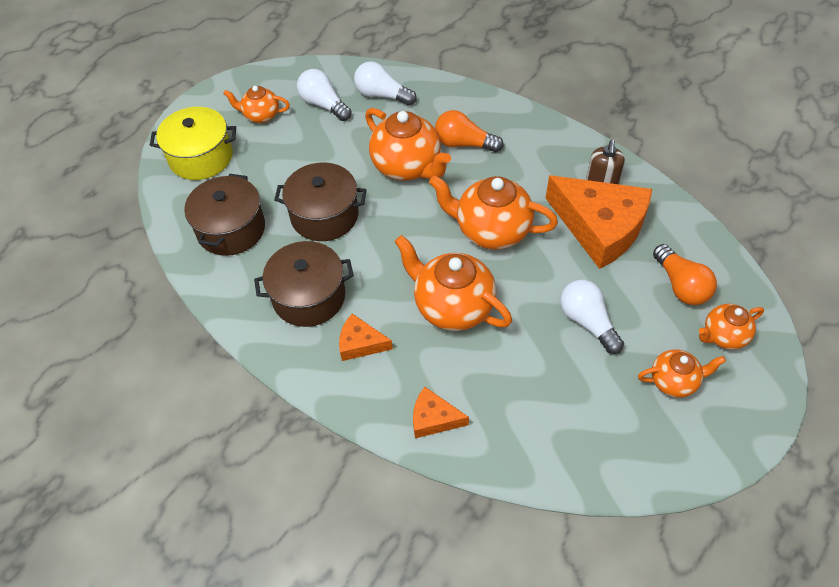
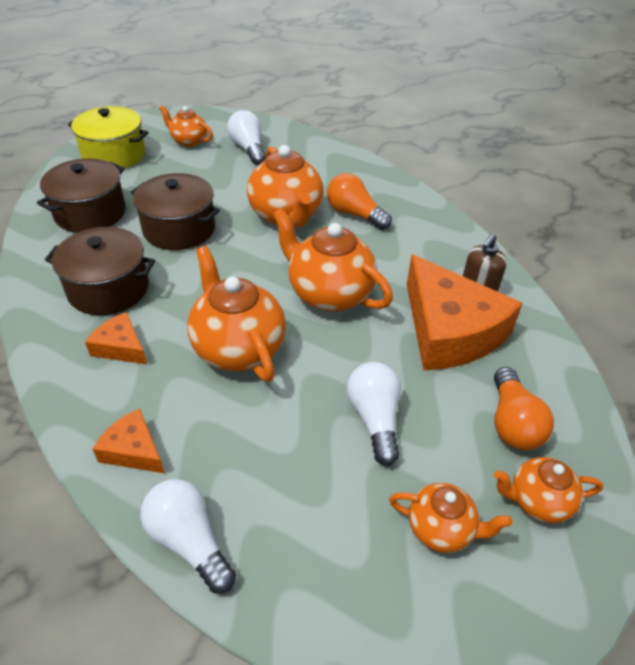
camera: 20 degrees right, 10 degrees down
(382, 95) = (305, 156): white light bulb -> white light bulb (189, 541)

